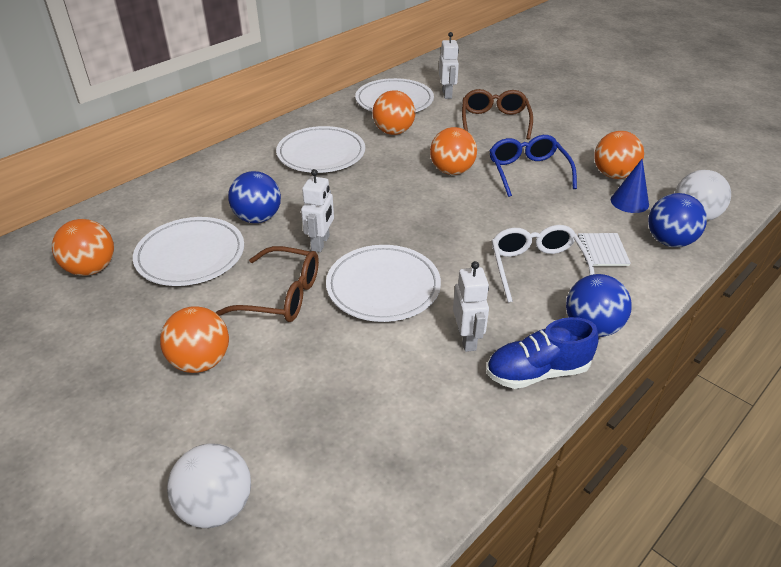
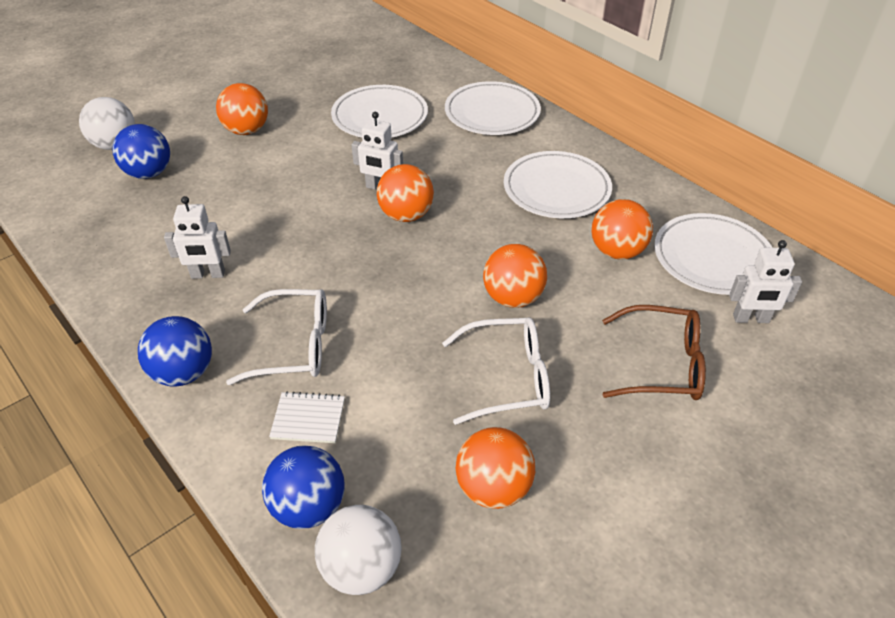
camera: 95 degrees right, 5 degrees up
(91, 269) = (374, 73): orange ball -> orange ball (406, 215)
(258, 218) = (430, 149): blue ball -> blue ball (149, 173)
(282, 295) = (309, 166): brown glasses -> none
(383, 287) = (301, 225): white plate -> white plate (492, 113)
(527, 172) = (508, 378): blue glasses -> white glasses
(537, 372) = (145, 316): blue shoe -> none
(629, 202) = (414, 487): blue cone -> none

